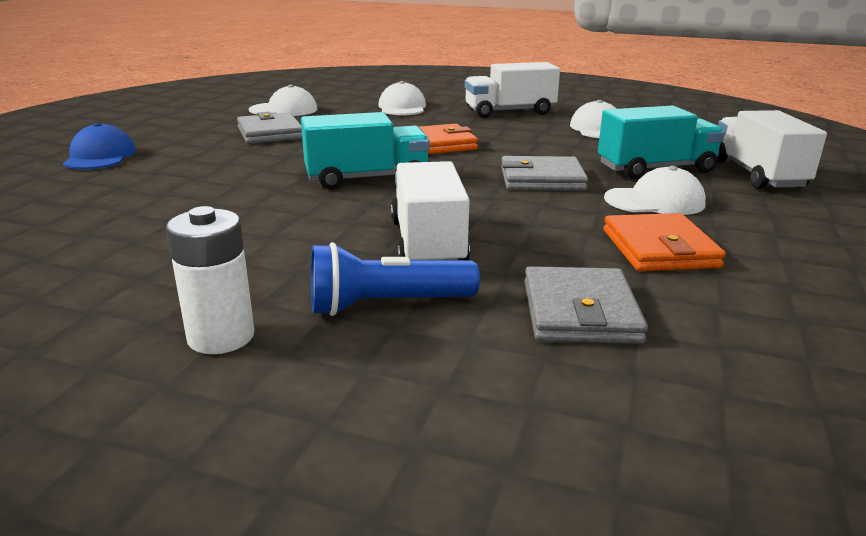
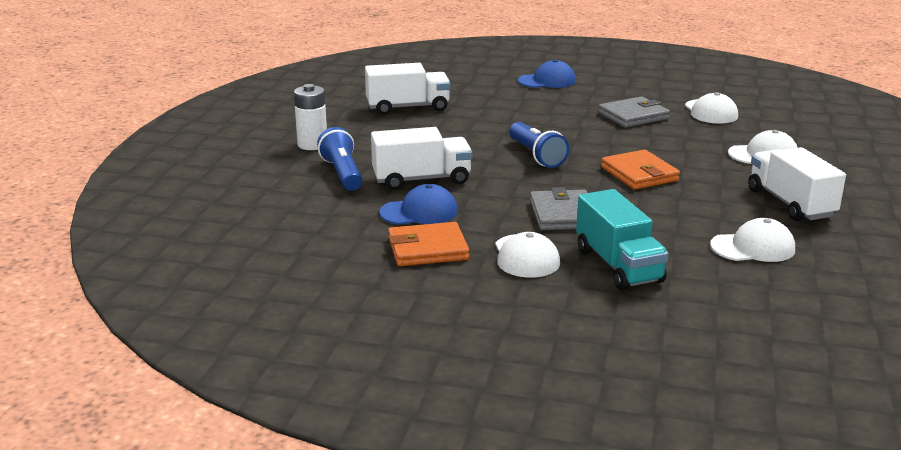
camera: 85 degrees right, 0 degrees up
(366, 178) = (536, 156): turquoise truck -> blue flashlight
(543, 249) = (419, 212): none -> blue cap
(580, 312) = (336, 219): grey wallet -> none
(757, 175) = (626, 316): white truck -> white truck (408, 107)

